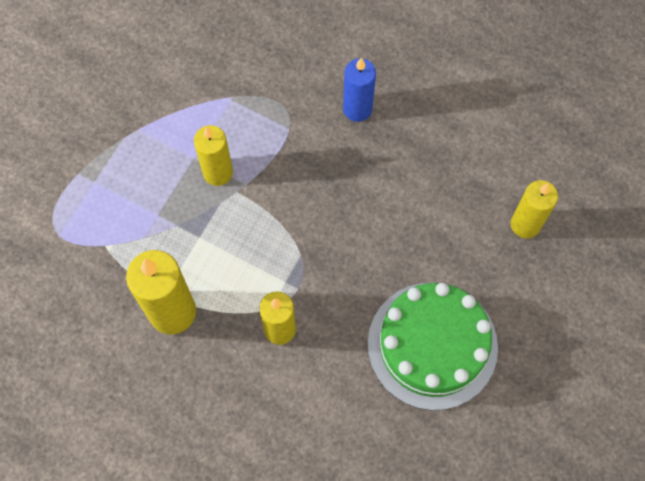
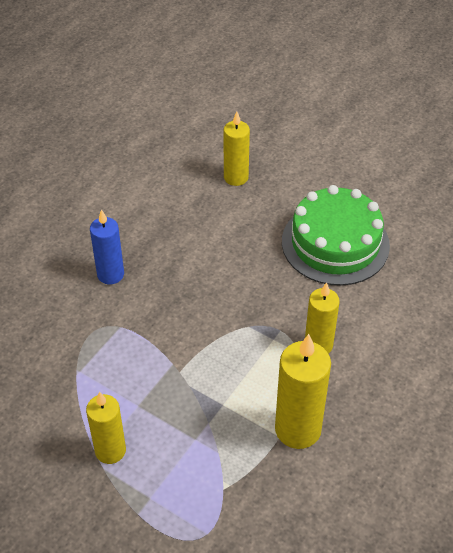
camera: 85 degrees left, 20 degrees down
(218, 172) = (157, 386): yellow candle -> yellow candle (110, 450)

